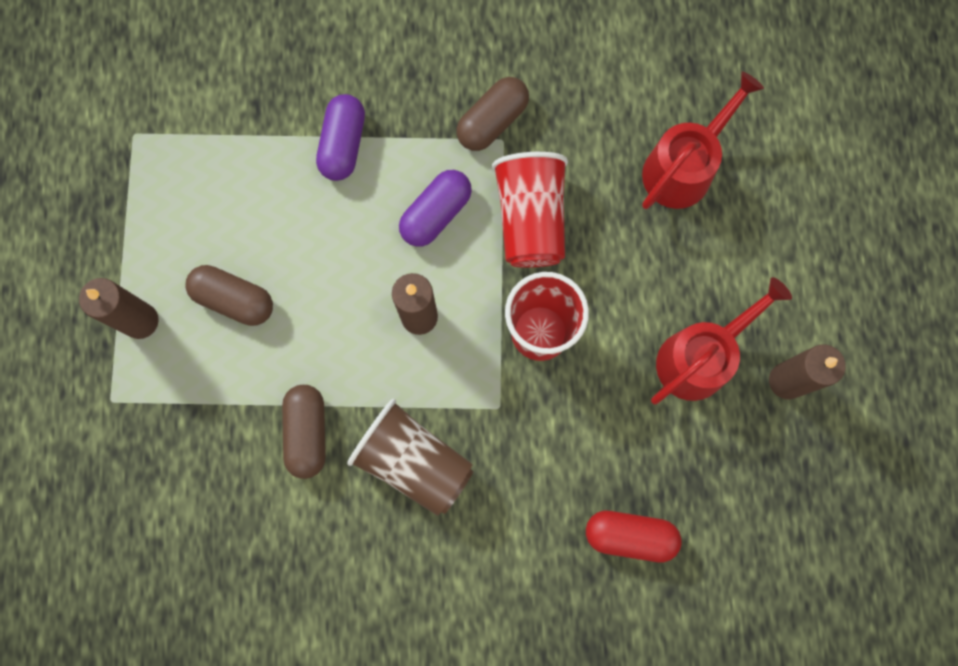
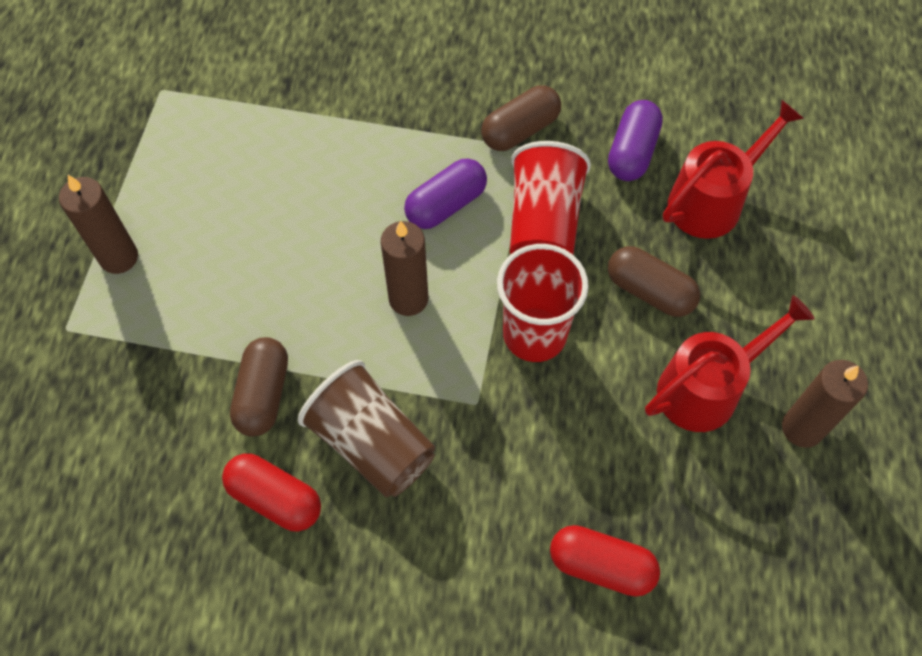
camera: 10 degrees right, 15 degrees down
(234, 299) = (220, 252): brown capsule -> brown capsule (649, 291)
(340, 526) = (275, 498): none -> red capsule
(343, 144) = (365, 128): purple capsule -> purple capsule (632, 152)

